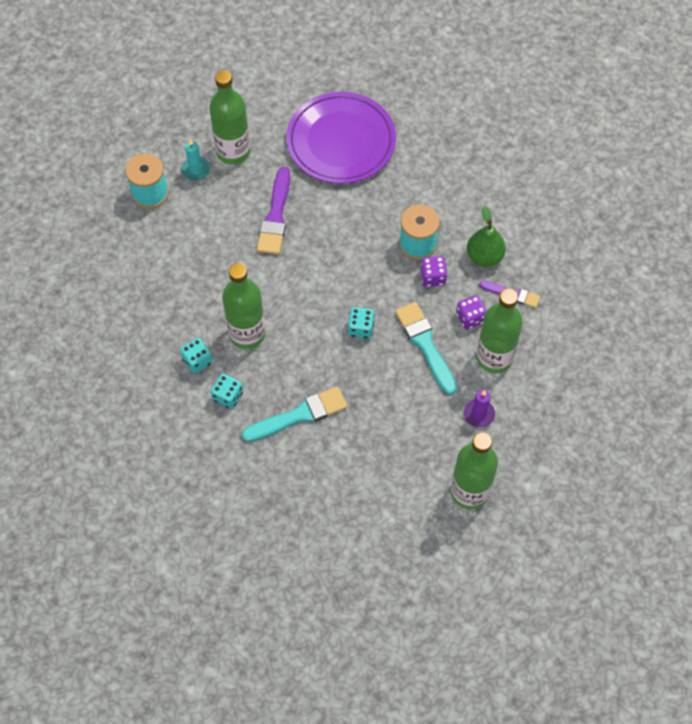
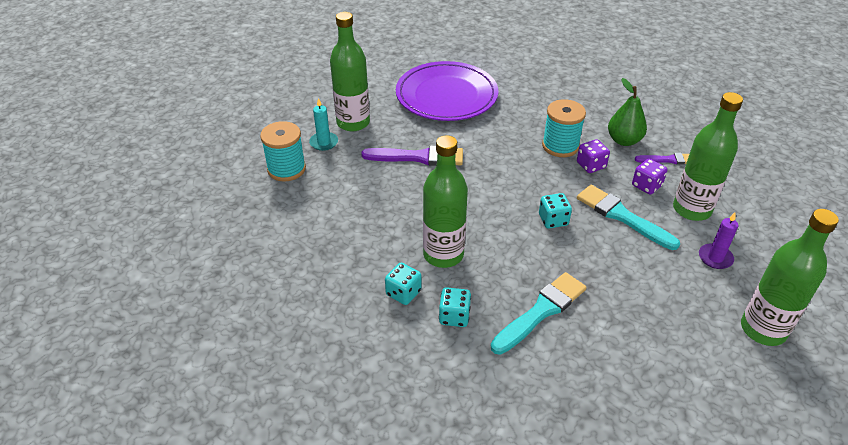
camera: 20 degrees left, 20 degrees down
(275, 216) = (418, 157): purple brush -> purple brush turned 75 degrees counterclockwise

